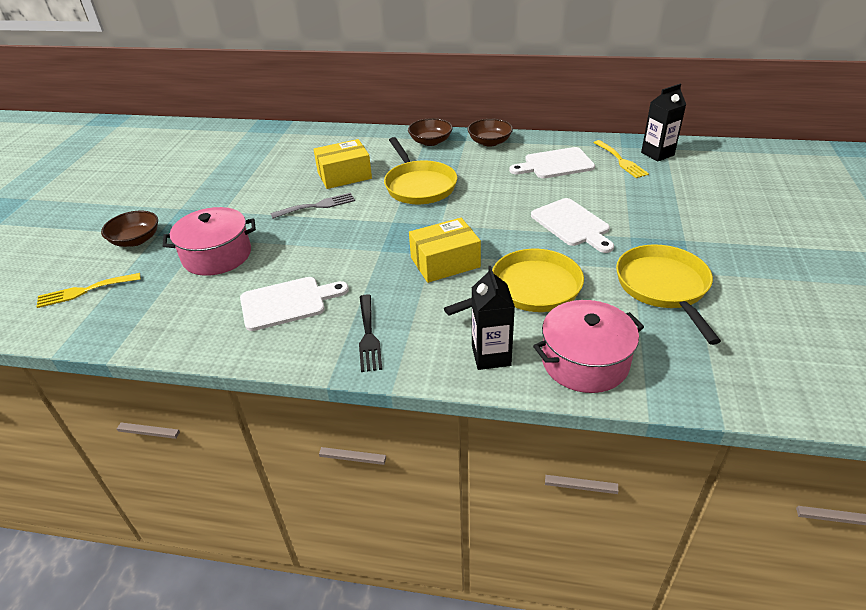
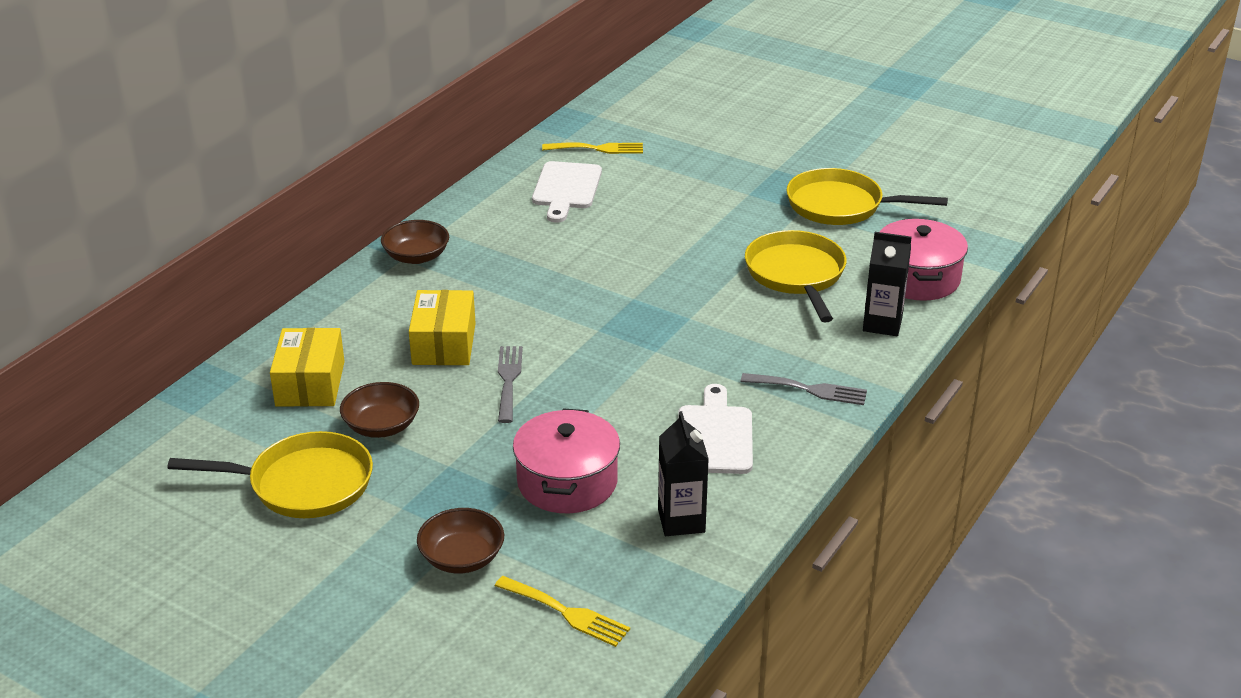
camera: 70 degrees left, 5 degrees down
(84, 291) = (567, 613): yellow fork -> yellow fork turned 60 degrees counterclockwise
(368, 336) = (810, 390): black fork -> grey fork
(419, 185) = (528, 292): yellow pan -> yellow pan (303, 484)
(445, 262) = (713, 313): yellow box -> yellow box (310, 383)
(489, 142) = (465, 215): brown bowl -> brown bowl (381, 426)
(572, 224) = (701, 218): white cutting board -> none
(657, 154) = (604, 124): black carton -> black carton (681, 521)

